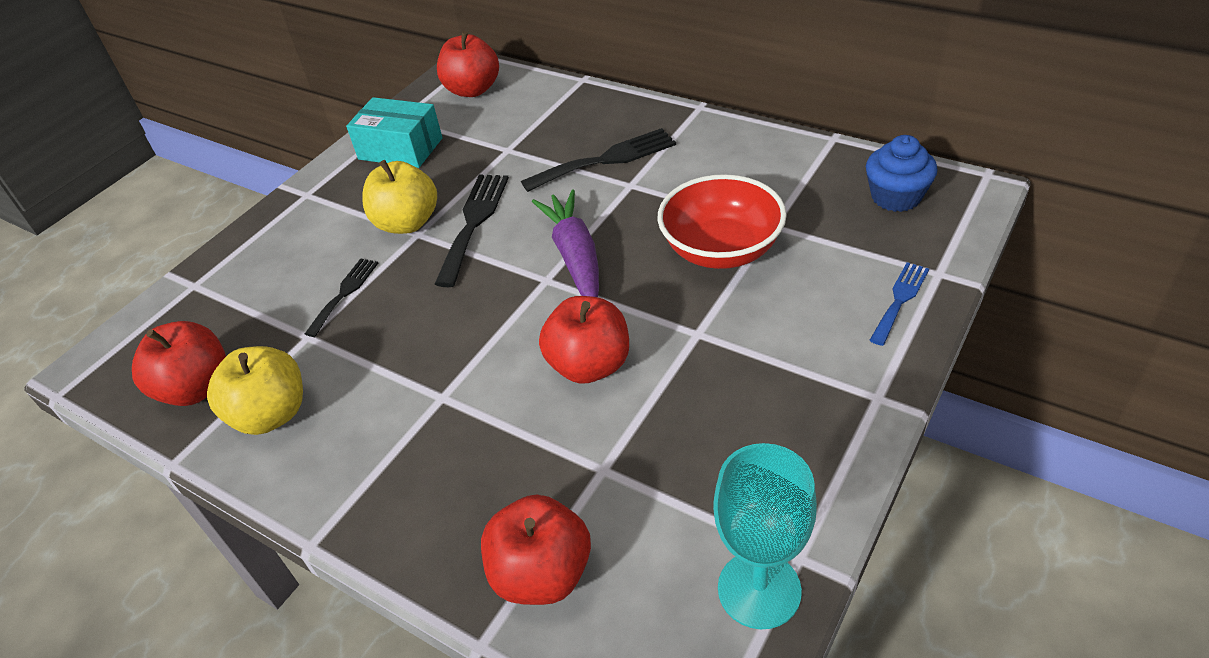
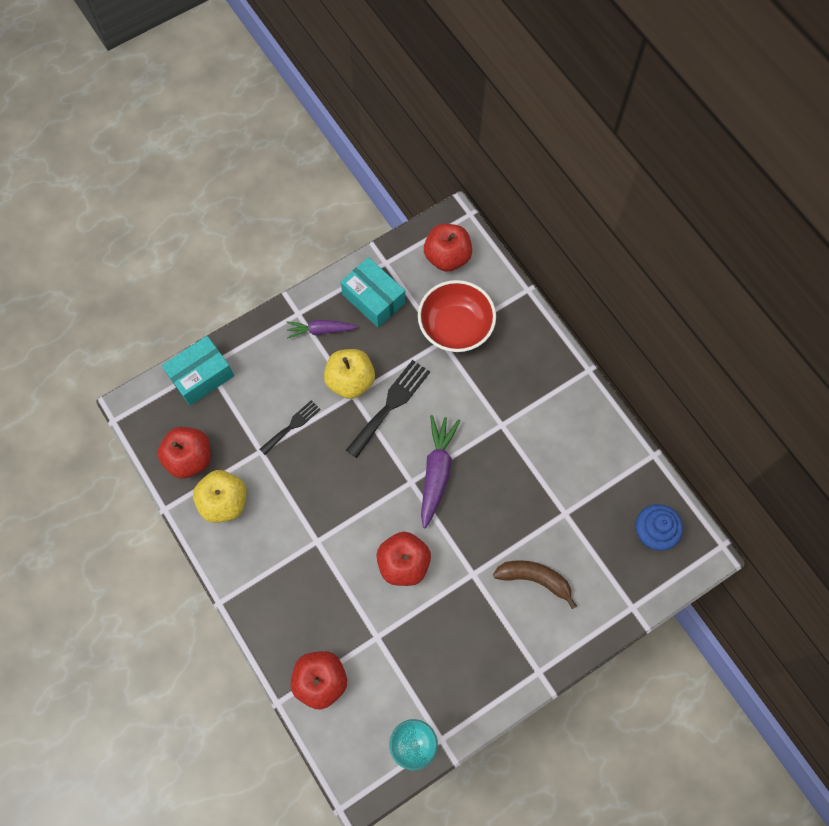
camera: 20 degrees right, 25 degrees up
(187, 297) = (201, 376): none -> turquoise box
(344, 196) = (320, 330): none -> purple carrot
(606, 160) = (499, 391): black fork -> none
(721, 249) = (523, 516): red bowl -> red bowl (455, 327)
(786, 301) = (534, 579): none -> brown banana
(900, 300) = (597, 614): blue fork -> none

